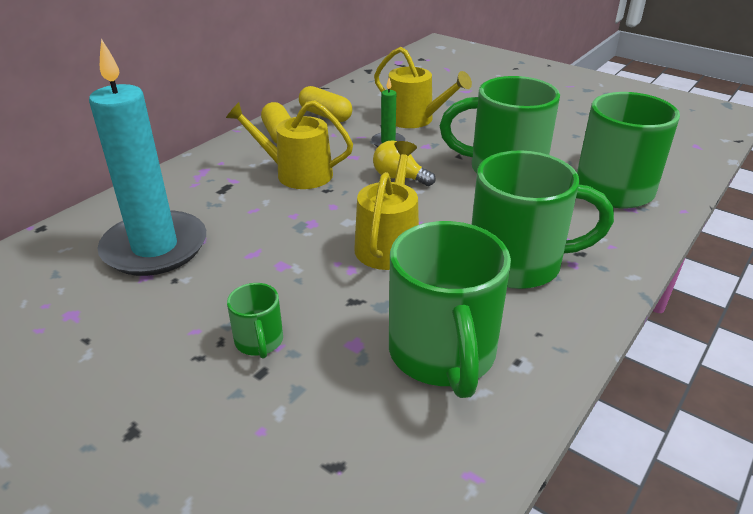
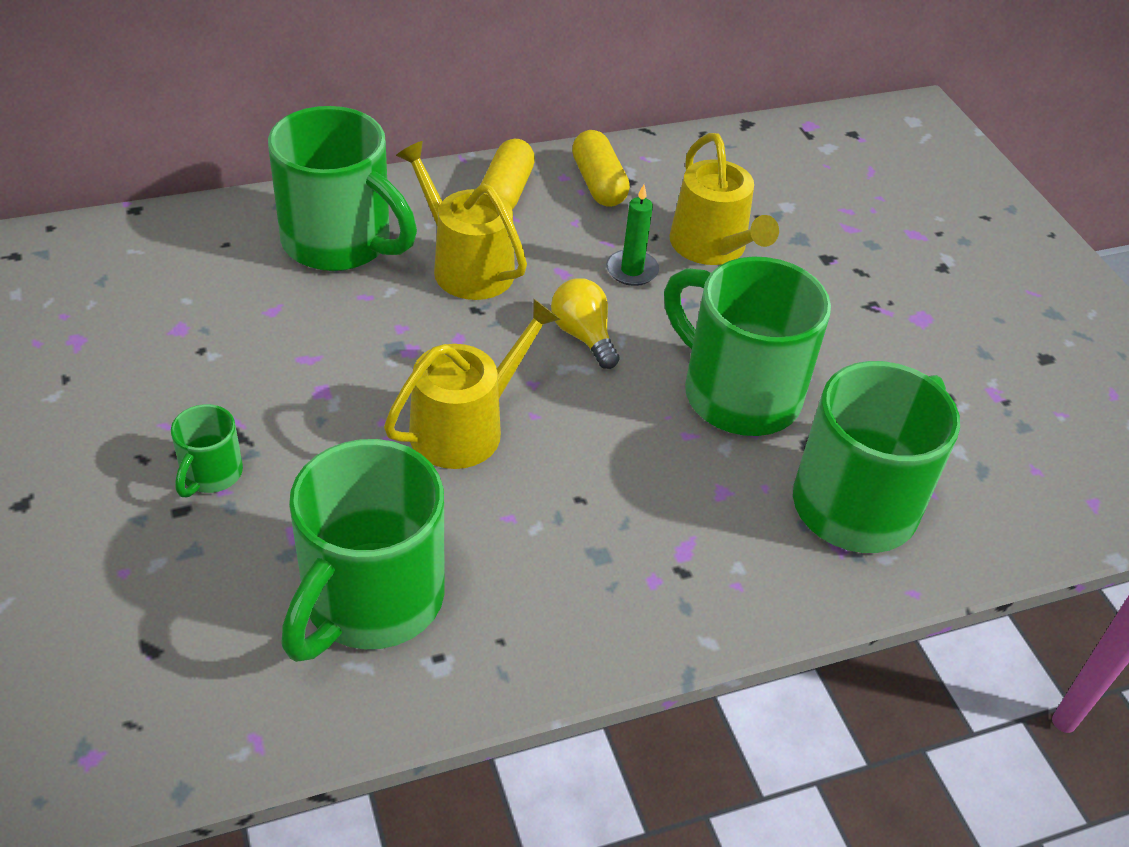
camera: 30 degrees right, 10 degrees up
(155, 247) = (219, 296): turquoise candle -> none
(518, 263) = (586, 540): green mug -> green mug (340, 243)

